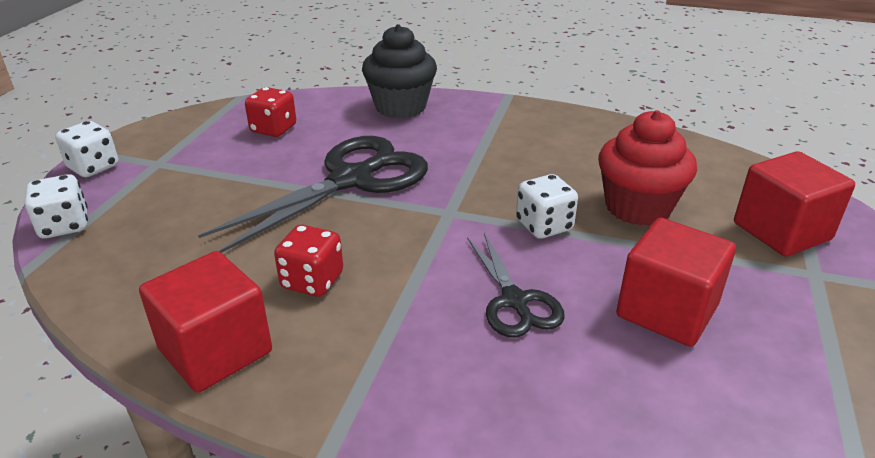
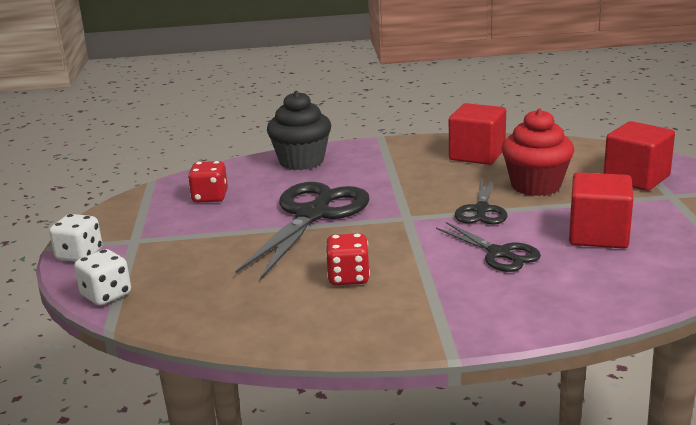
camera: 20 degrees left, 10 degrees down
(215, 351) = (321, 329): red cube -> red cube (477, 155)
(544, 226) = (481, 210): white dice -> black scissors

